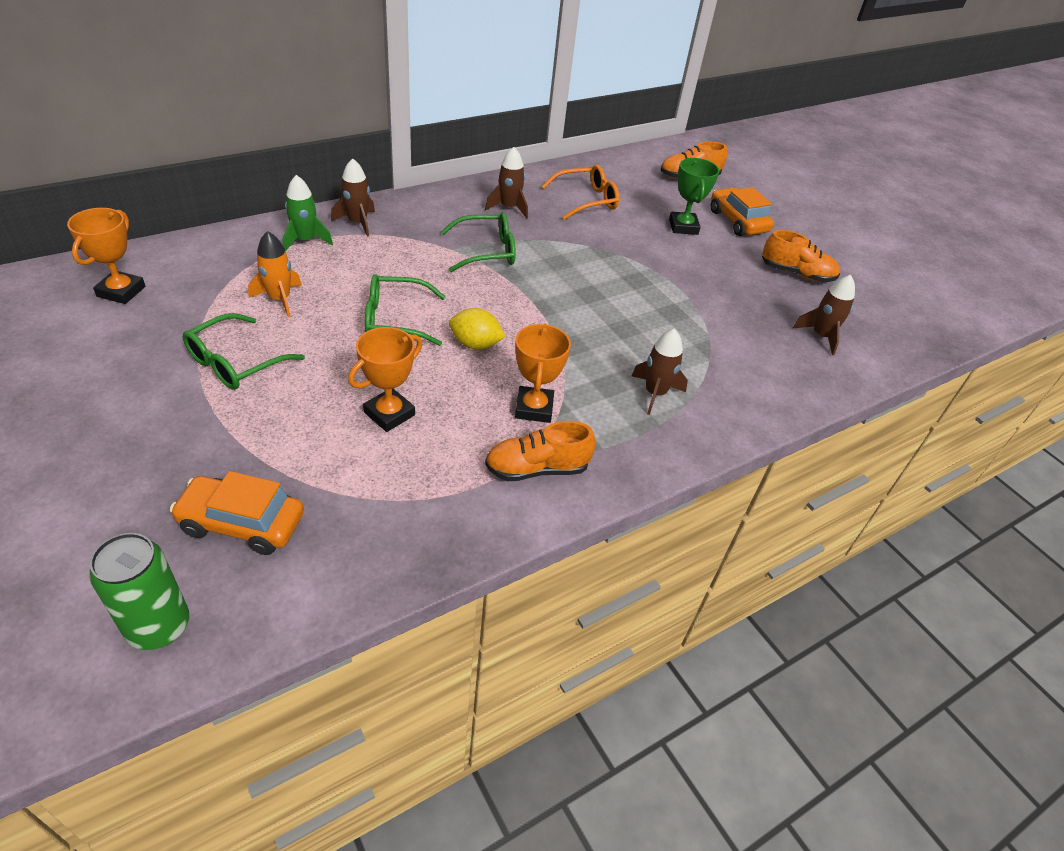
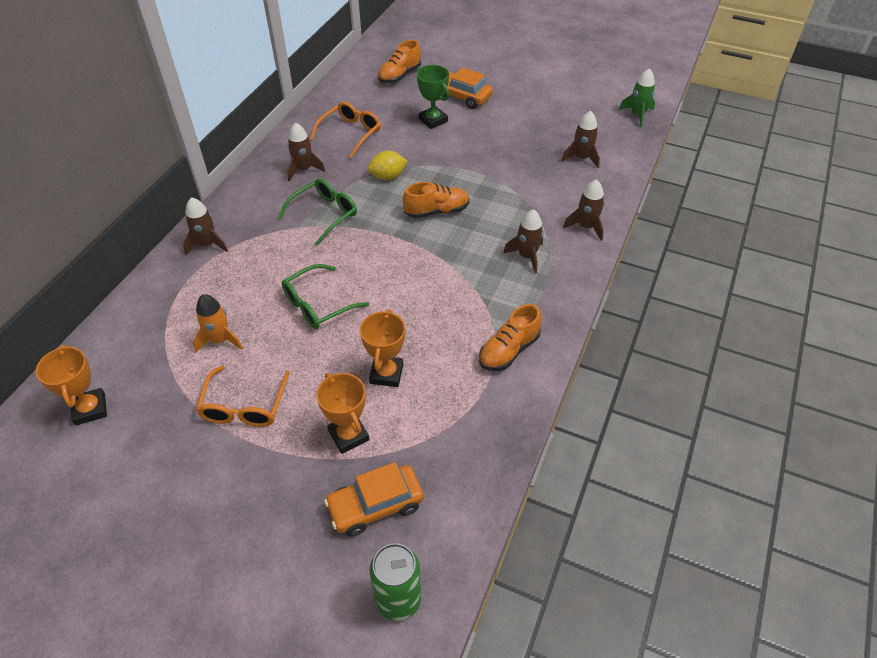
camera: 30 degrees left, 5 degrees up
(235, 362) = (244, 406): green glasses -> orange glasses
(305, 241) = (185, 282): green rocket -> green rocket (637, 115)
(475, 344) = (389, 290): yellow lemon -> yellow lemon (388, 176)
(534, 408) = (468, 312): orange trophy -> orange trophy (348, 435)
(757, 402) = (586, 226): none -> brown rocket
(796, 274) = (531, 119): orange shoe -> orange shoe (437, 211)

